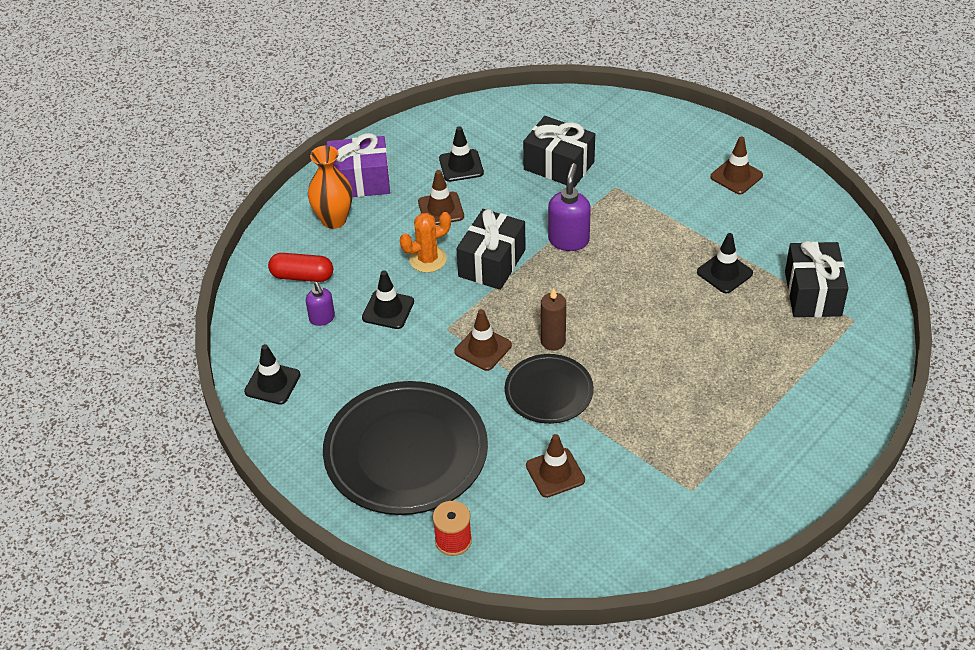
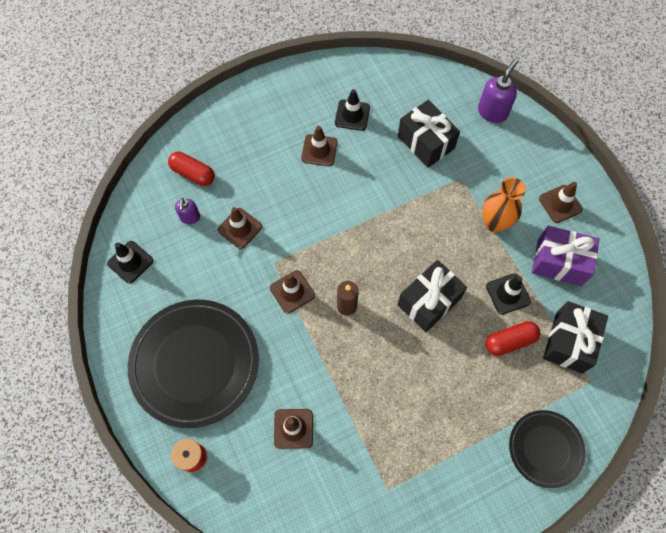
camera: 20 degrees right, 20 degrees up
(334, 220) = (238, 131): orange vase -> orange vase (494, 223)
(360, 181) = (272, 102): purple gift -> purple gift (559, 262)
(388, 310) = (240, 228): black traffic cone -> brown traffic cone
(428, 259) = (289, 193): orange cactus -> none
(492, 263) = (334, 215): black gift -> black gift (429, 302)
(549, 392) = (322, 352): black plate -> black plate (545, 449)
(569, 240) = (401, 215): purple soap dispenser -> purple soap dispenser (492, 112)
(750, 314) = (510, 341): none -> red capsule

